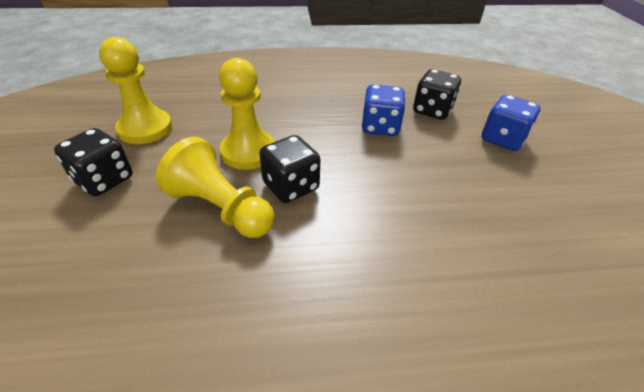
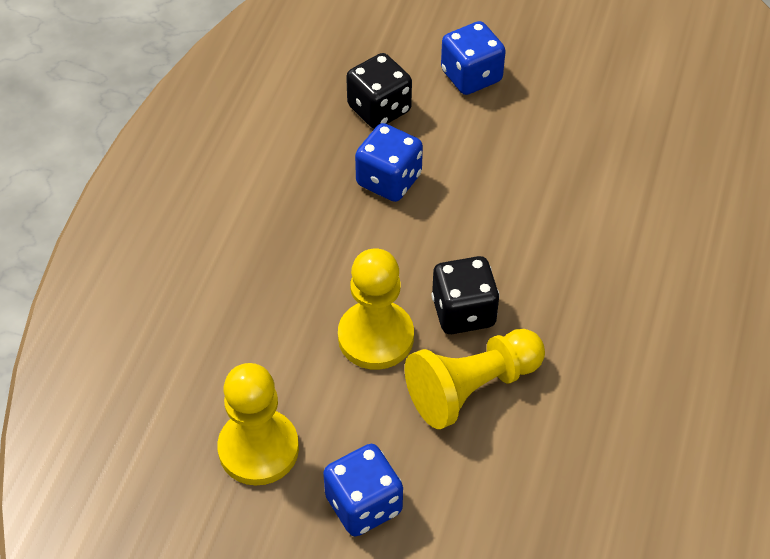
camera: 65 degrees left, 10 degrees up
(104, 180) = (363, 504): black dice -> blue dice

